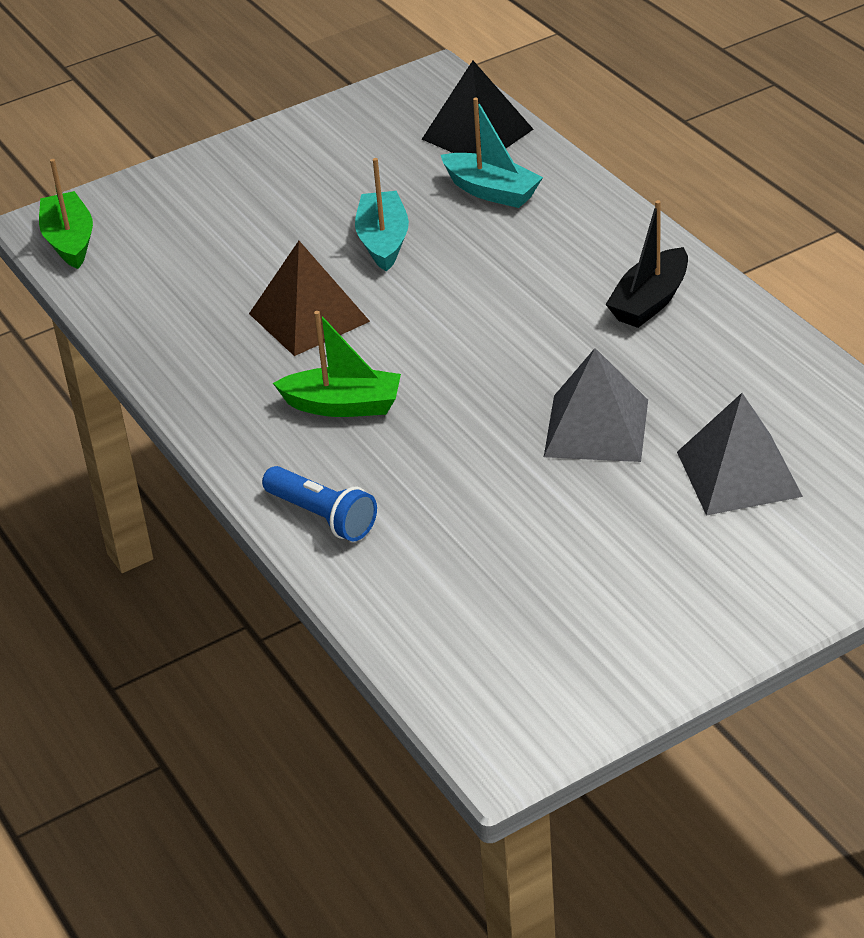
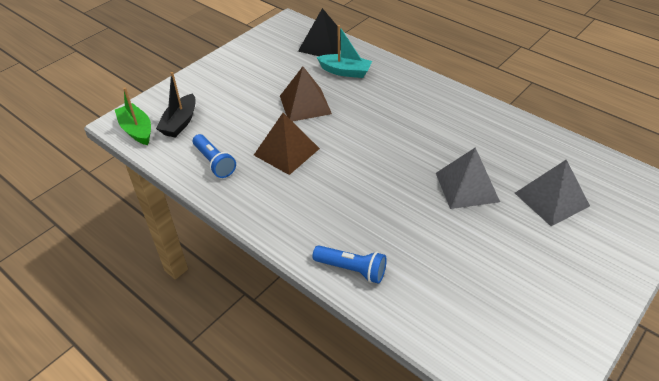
camera: 20 degrees left, 5 degrees up
(177, 315) = (214, 162): none -> blue flashlight
(343, 405) = (330, 199): green boat -> none
(383, 241) = (305, 104): turquoise boat -> brown pyramid
(650, 301) = (452, 115): black boat -> black boat (180, 123)

